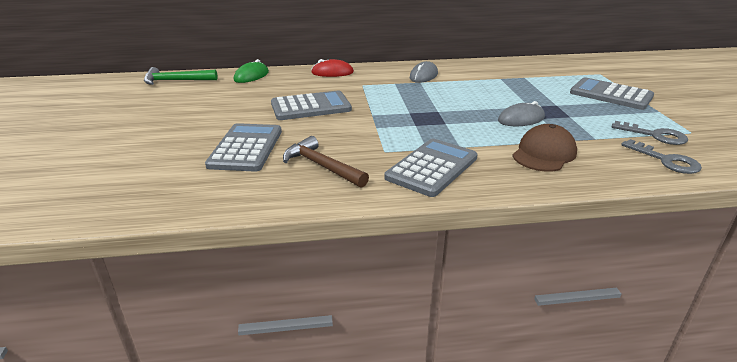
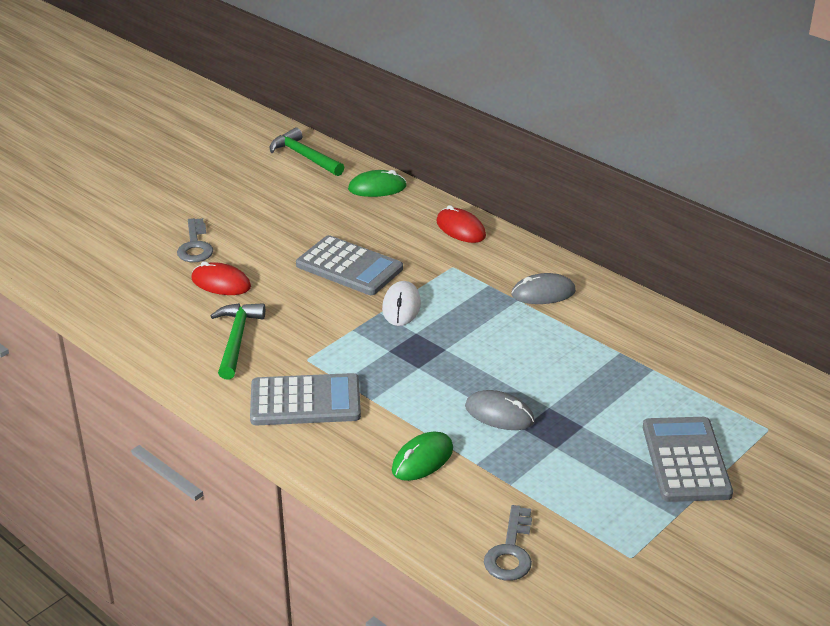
camera: 50 degrees right, 5 degrees up
(246, 148) = (221, 283): grey calculator -> red mouse
(322, 166) = (236, 340): brown hammer -> green hammer
(377, 108) = (401, 306): none -> white mouse
(544, 153) = (422, 459): brown cap -> green mouse
(655, 135) = (580, 529): grey key -> grey key (195, 246)

